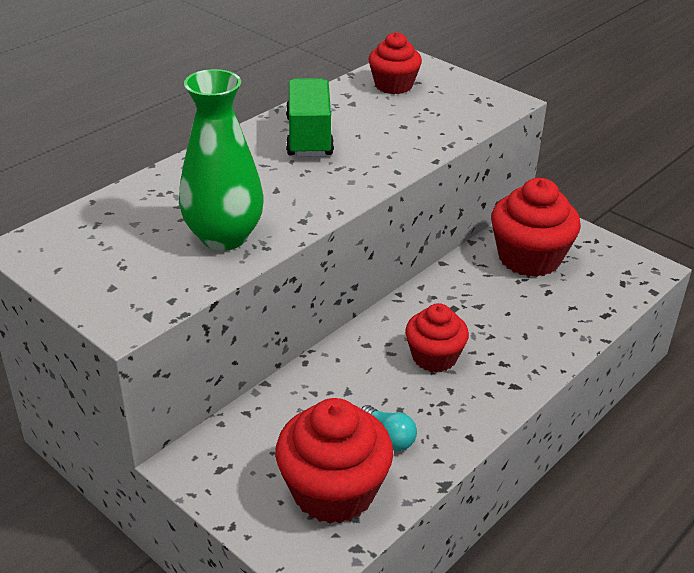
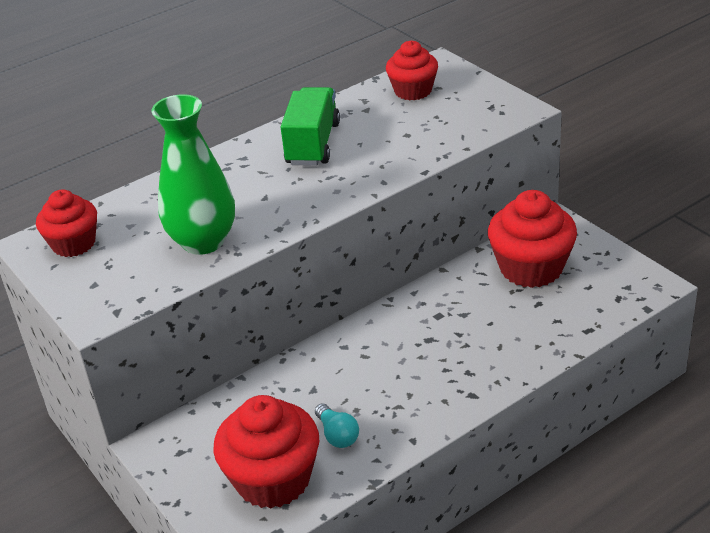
camera: 15 degrees right, 0 degrees up
(434, 357) = (404, 362): red cupcake -> red cupcake (74, 244)

